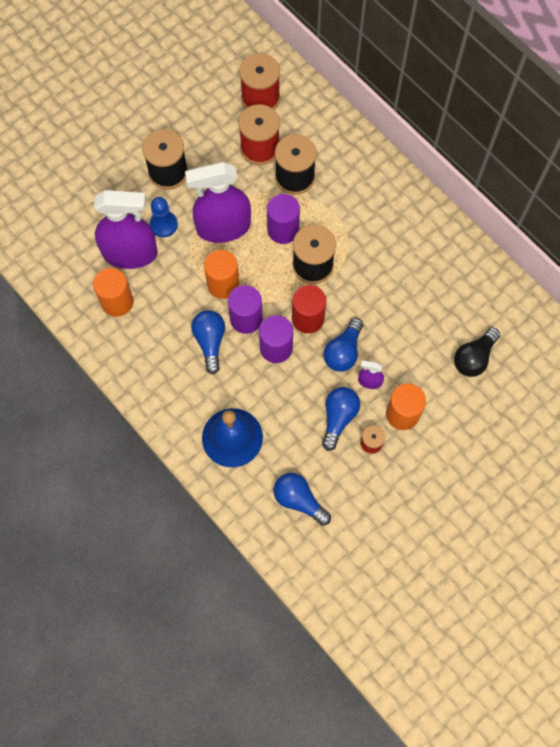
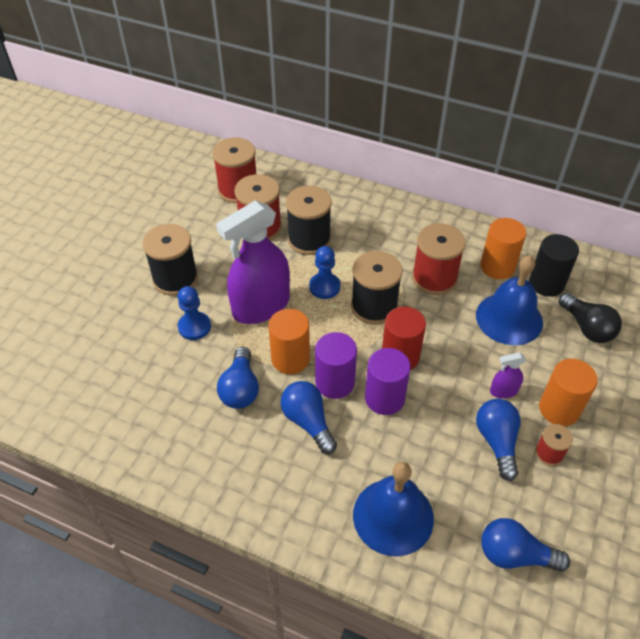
camera: 25 degrees left, 20 degrees down
(117, 302) = (177, 423): orange cylinder -> orange cylinder (497, 267)
(130, 253) = (169, 368): purple spray bottle -> none
(283, 230) = (324, 287): purple cylinder -> blue pawn
(343, 352) = (457, 373): blue light bulb -> blue light bulb (240, 388)
(377, 259) = (434, 278): none -> red spool
(415, 322) = (509, 318): none -> blue bell
(469, 304) = (546, 283): none -> black cylinder
(474, 358) = (587, 327): black light bulb -> black light bulb turned 45 degrees counterclockwise

